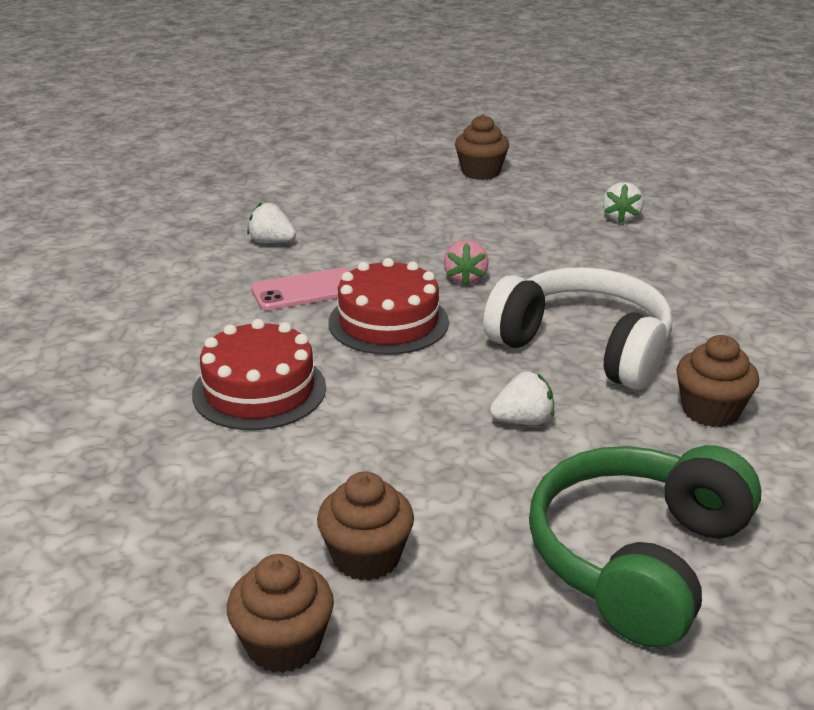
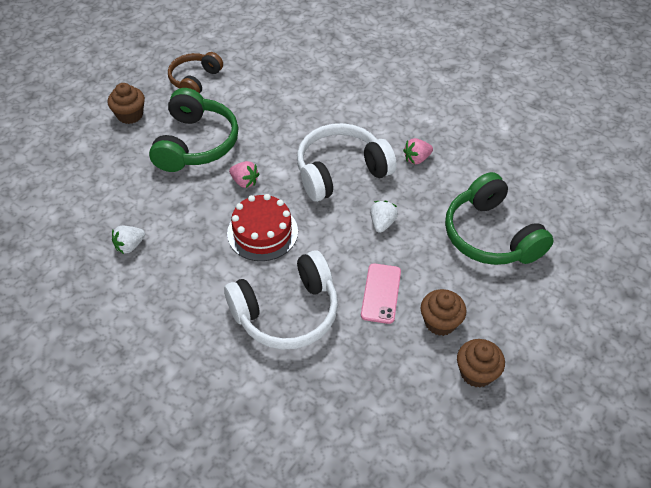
camera: 60 degrees left, 20 degrees up
(259, 390) = (287, 312): red cake -> white headphones
(305, 290) = (201, 253): pink phone -> pink phone (381, 293)
(489, 224) = (196, 143): none -> green headphones
(598, 187) = (195, 80): none -> brown headphones
(621, 218) = (235, 91): white strawberry -> none
(710, 411) = (416, 159): brown cupcake -> pink strawberry

